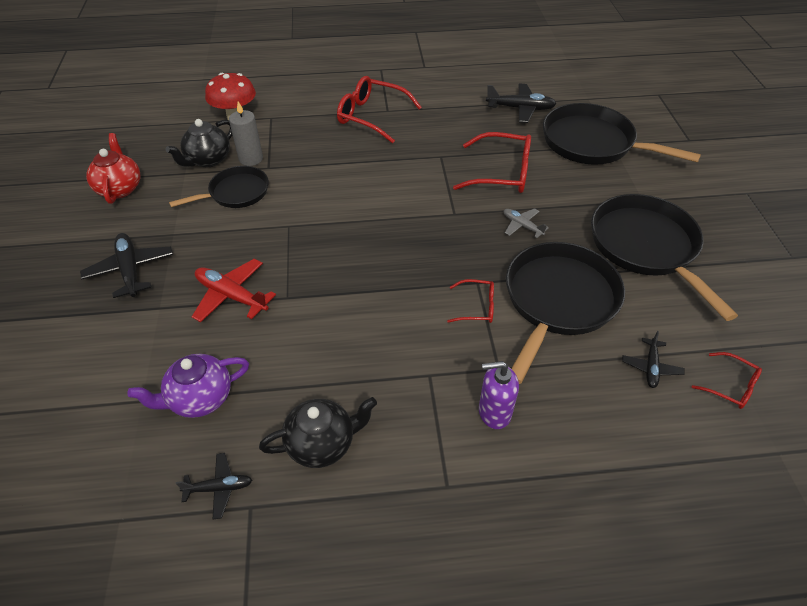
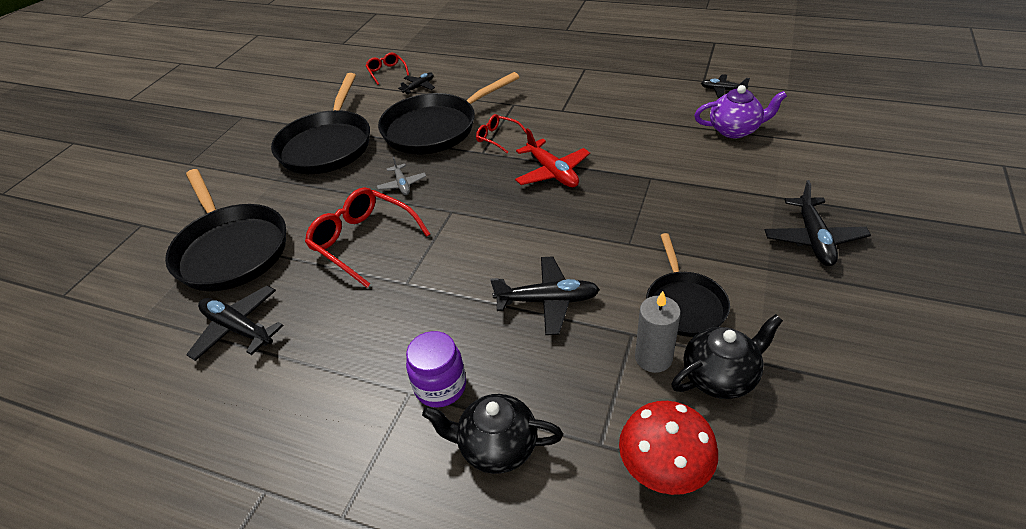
camera: 150 degrees left, 5 degrees down
(120, 188) = (857, 361): red teapot -> none
(231, 296) = (703, 190): red plane -> red plane (552, 172)
(236, 193) = (684, 304): black pan -> black pan turned 90 degrees counterclockwise
(322, 443) = (651, 95): black teapot -> black teapot (497, 447)
(333, 171) = (548, 301): none -> black plane
(372, 116) = (440, 386): red glasses -> purple jar
(494, 412) = (534, 87): purple soap dispenser -> none

